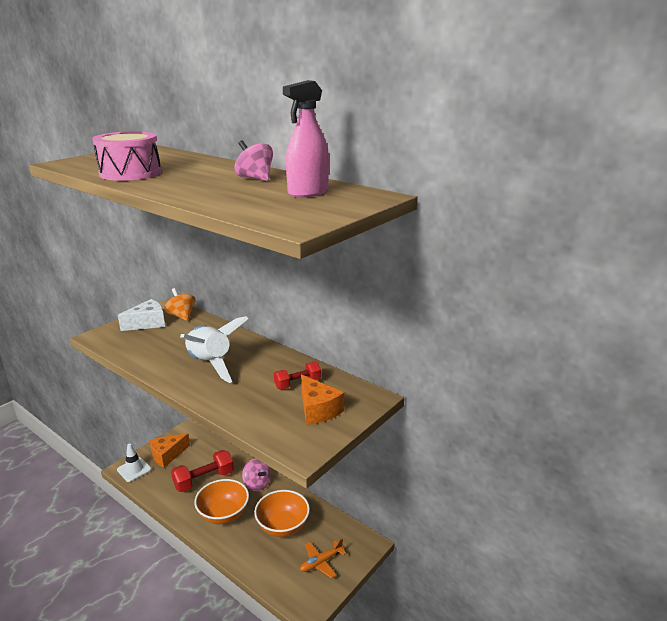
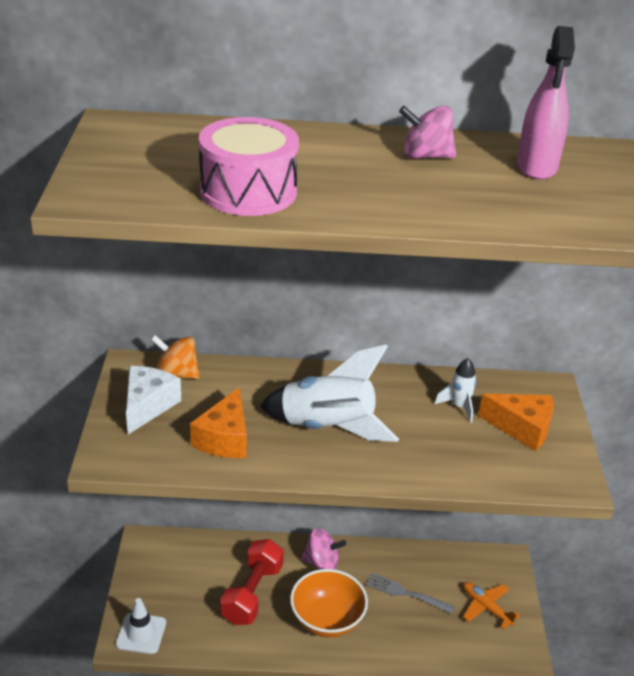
camera: 40 degrees left, 10 degrees up
(167, 455) = (162, 589): orange cheese -> orange cheese (224, 438)
(283, 526) = (406, 593): orange bowl -> grey fork
(298, 383) = (459, 406): red dumbbell -> white rocket
(321, 562) = (486, 607): orange plane -> orange plane turned 120 degrees clockwise

